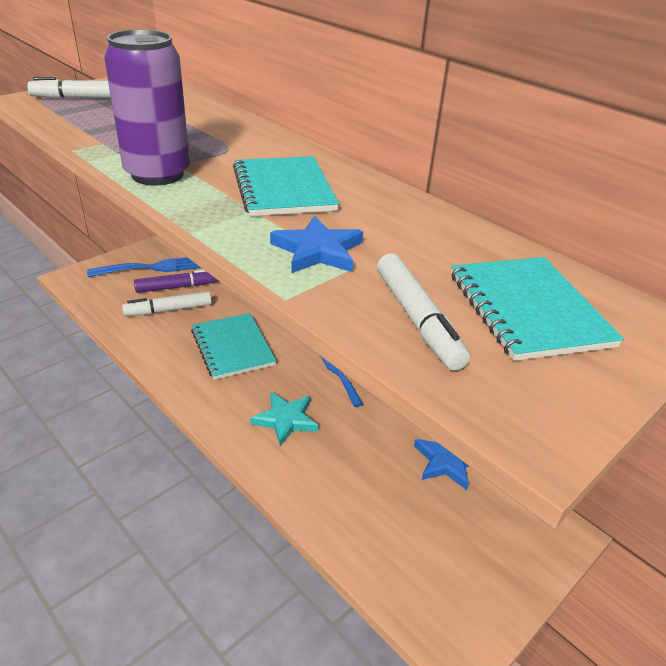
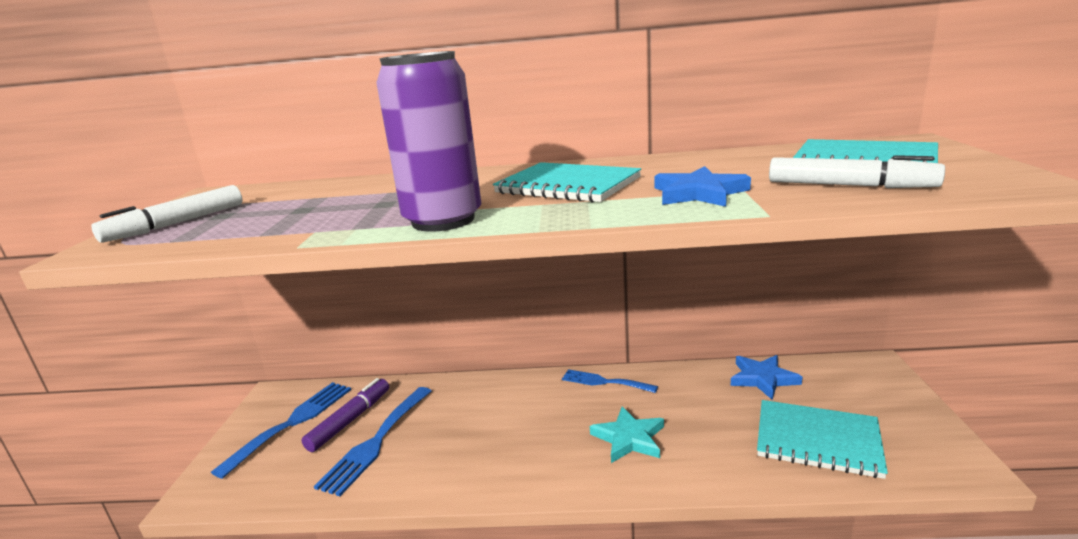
camera: 40 degrees left, 15 degrees down
(168, 310) = (376, 442): white marker -> blue fork
(233, 347) = (492, 425): turquoise notebook -> turquoise notebook (817, 440)

